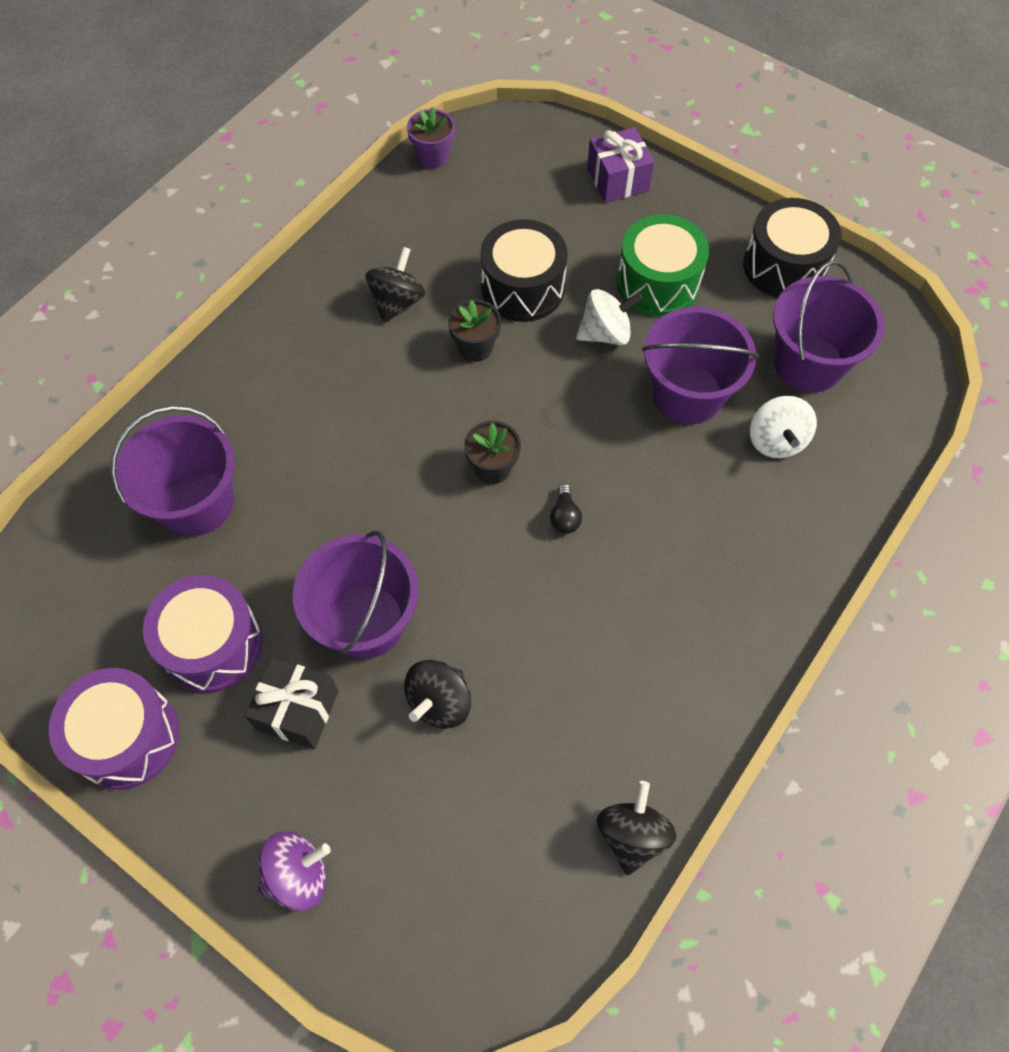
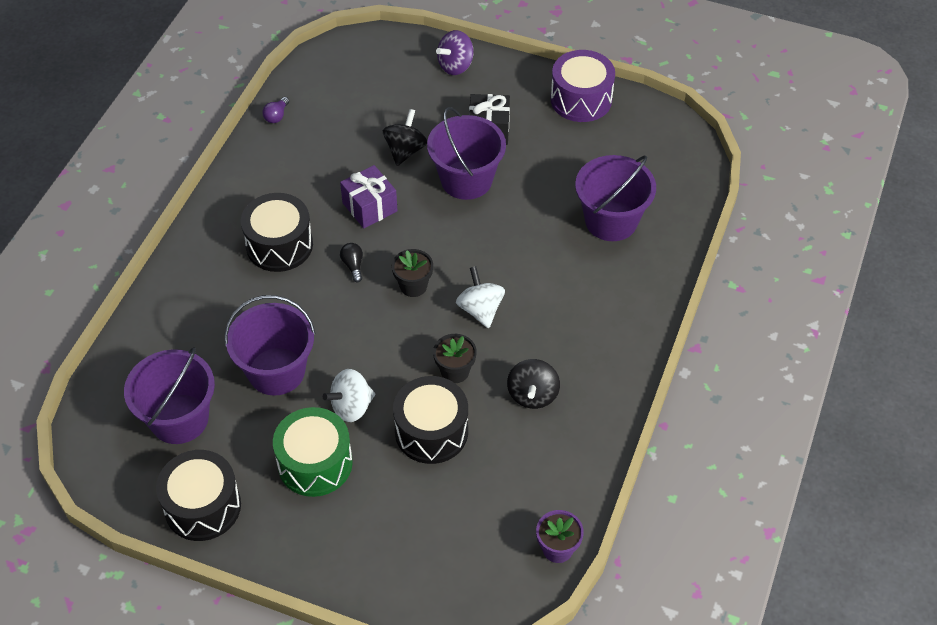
camera: 165 degrees right, 10 degrees down
(212, 644) = (556, 149): purple drum -> none
(617, 180) = (371, 565): purple gift -> purple gift (370, 207)
(632, 834) = (277, 116): black spinning top -> purple light bulb
(661, 574) = (279, 245): none -> black drum
(776, 440) = (203, 351): white spinning top -> white spinning top (480, 309)

